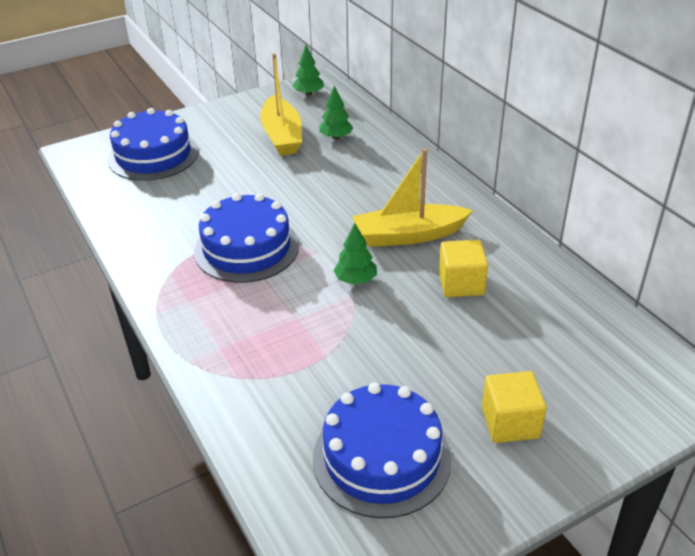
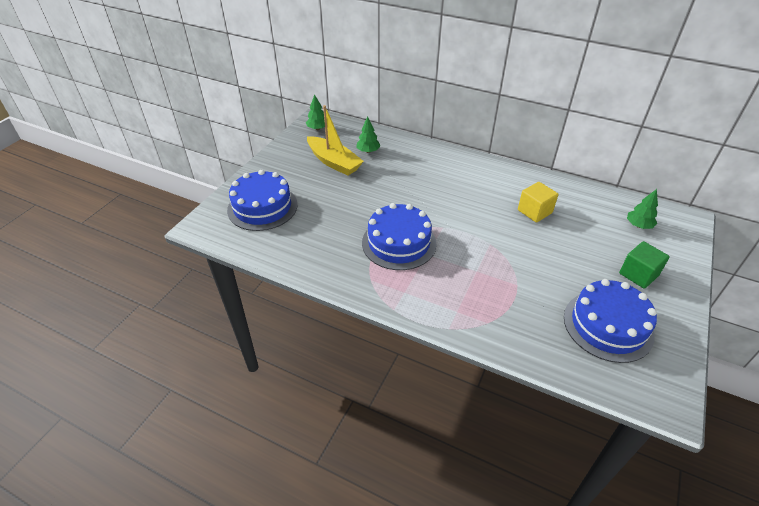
camera: 35 degrees left, 5 degrees up
(355, 280) = (481, 234): green tree -> green tree (638, 225)
(408, 235) = (478, 195): yellow boat -> none
(510, 423) = (638, 274): yellow cube -> green cube

